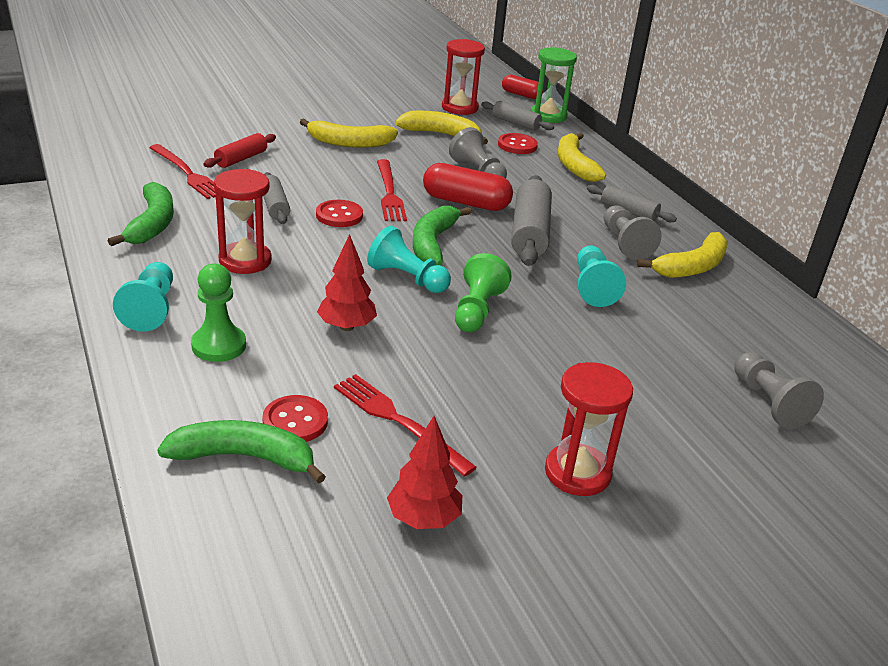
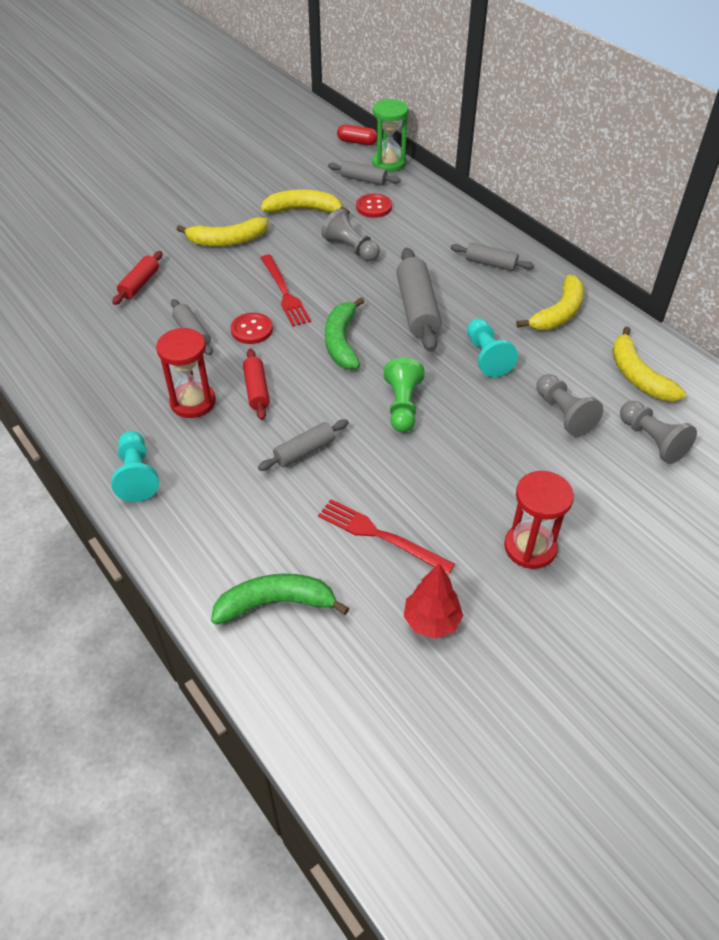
camera: 10 degrees left, 15 degrees up
(152, 224) = (95, 381): green banana -> none
(187, 173) = (100, 314): red fork -> none
(219, 345) = (209, 498): green pawn -> none
(295, 421) = (301, 558): red button -> none
(319, 265) = (257, 390): none -> red rolling pin
(346, 327) = (304, 451): red tree -> grey rolling pin
(407, 278) = (334, 386): turquoise pawn -> none
(459, 108) = (308, 172): red hourglass -> none
(466, 202) = (353, 287): red capsule -> none
(574, 165) = (430, 219): yellow banana -> yellow banana (637, 376)
(625, 243) = (498, 301): grey pawn -> grey pawn (563, 414)

